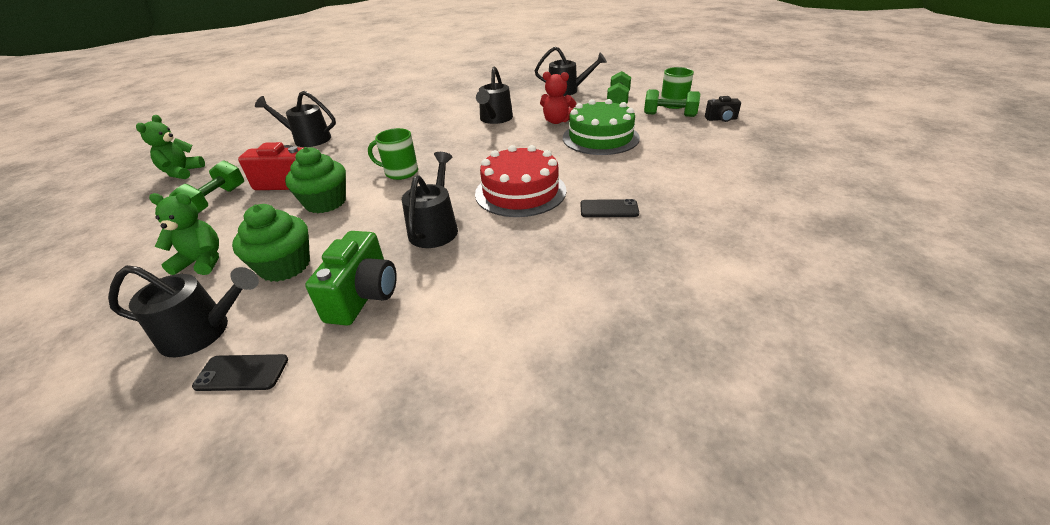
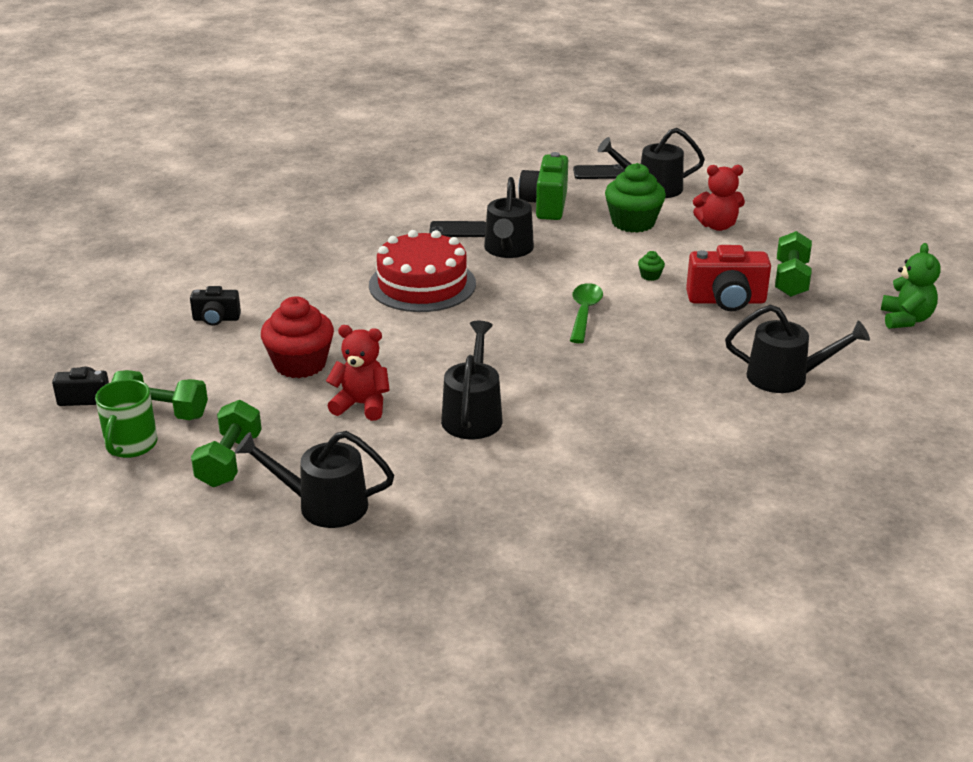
camera: 175 degrees right, 5 degrees down
(202, 262) = (717, 226): green teddy bear -> red teddy bear
(325, 202) = (650, 276): green cupcake -> green cupcake, size x0.41
(400, 172) = (584, 312): green mug -> green spoon
(600, 138) = (300, 364): green cake -> red cupcake
(609, 209) = (327, 265): black phone -> black phone (458, 230)
(677, 162) = (216, 319): none -> black camera

